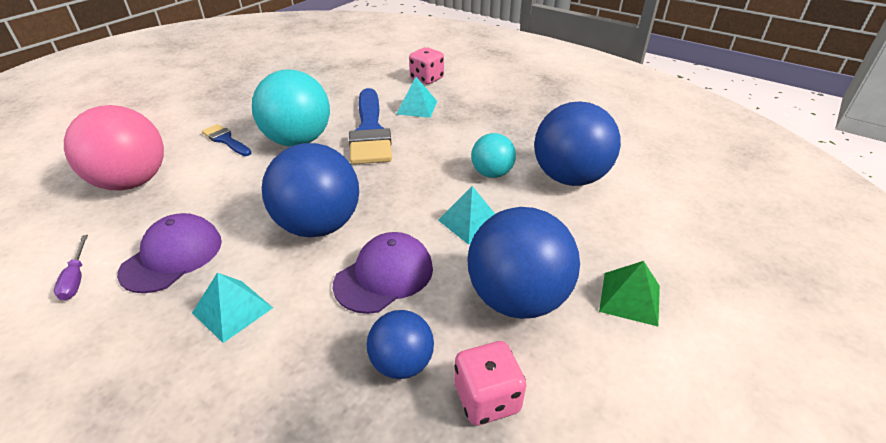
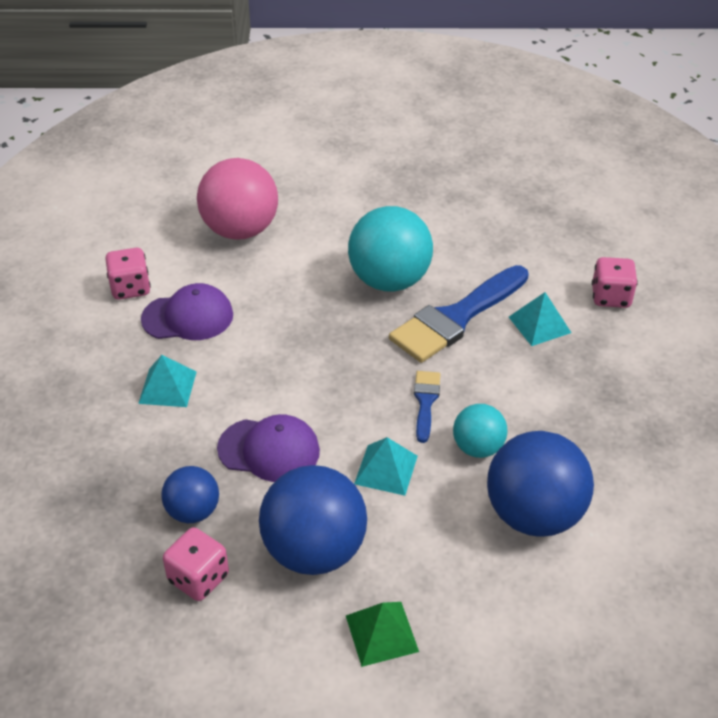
camera: 55 degrees right, 5 degrees up
(76, 278) = (130, 288): purple screwdriver -> pink dice
(226, 140) = (343, 236): blue brush -> blue brush (425, 402)
(318, 225) = (290, 373): blue ball -> none

